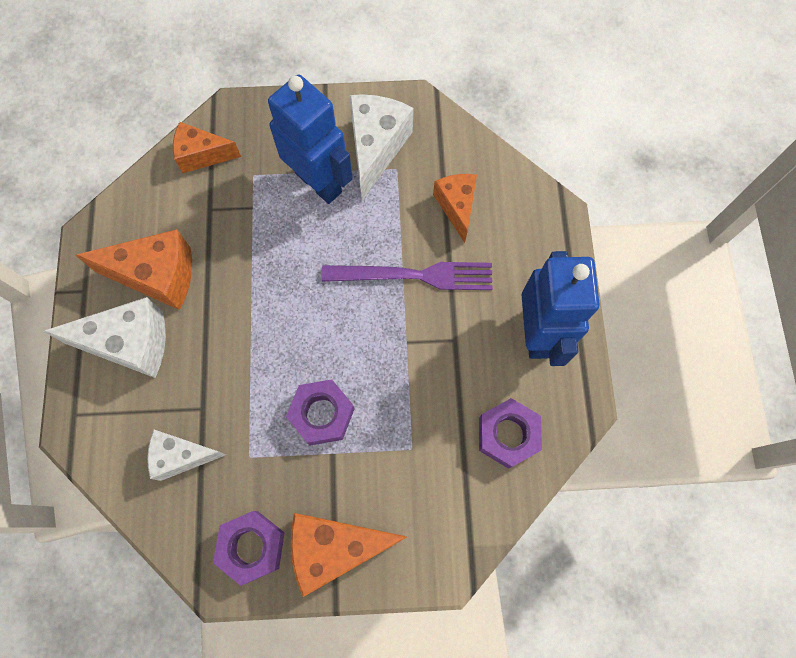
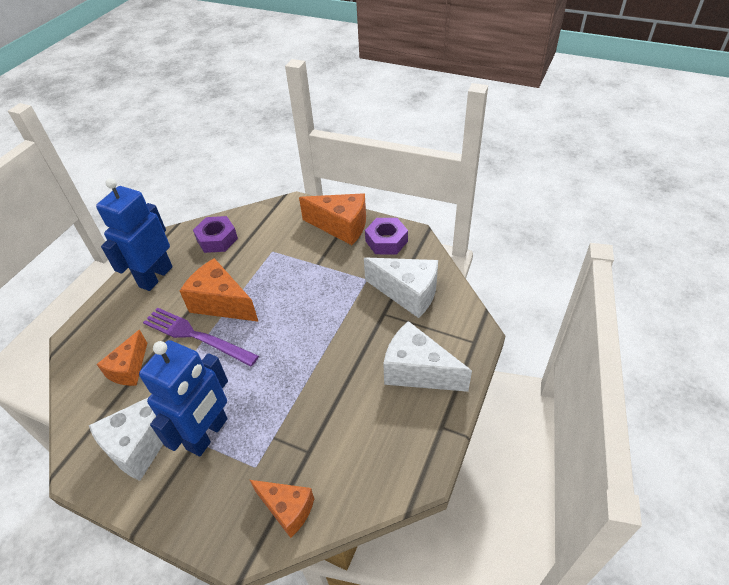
camera: 150 degrees left, 25 degrees down
(157, 276) = (377, 413): orange cheese -> orange cheese (221, 303)
(182, 456) = (408, 293): white cheese -> white cheese, size x1.54
(319, 182) = (208, 434): blue robot -> blue robot turned 135 degrees counterclockwise
(322, 414) = (310, 284): purple nut -> none

